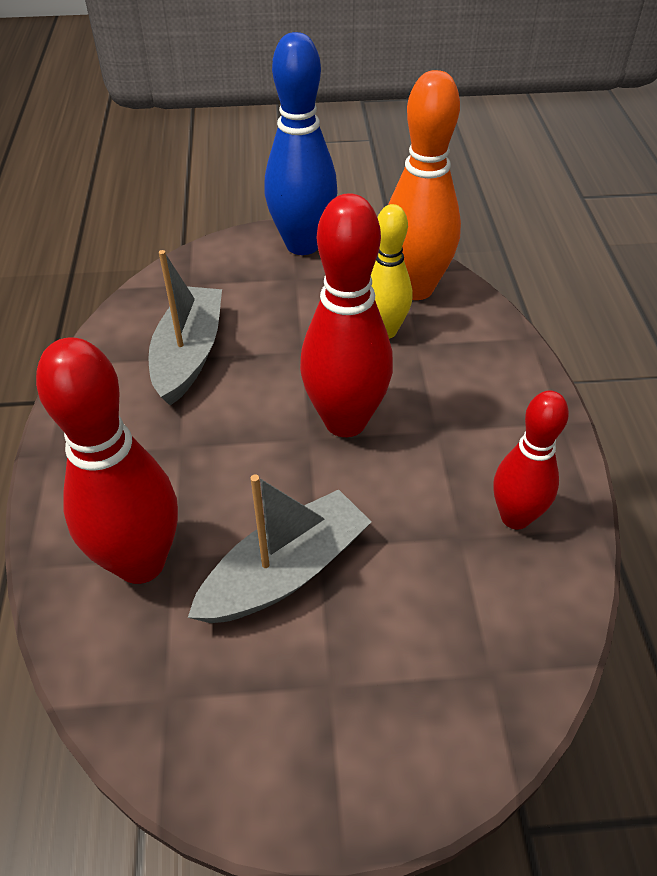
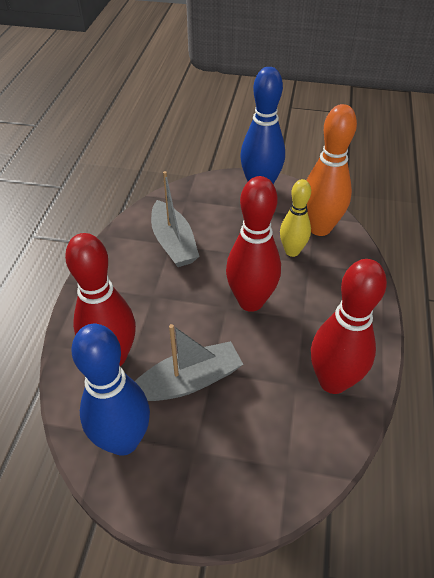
camera: 15 degrees right, 0 degrees up
(189, 354) = (173, 243): grey boat -> grey boat turned 135 degrees clockwise
(203, 701) = (123, 441): none -> blue bowling pin
(515, 517) = (333, 381): red bowling pin -> red bowling pin, size x1.60

